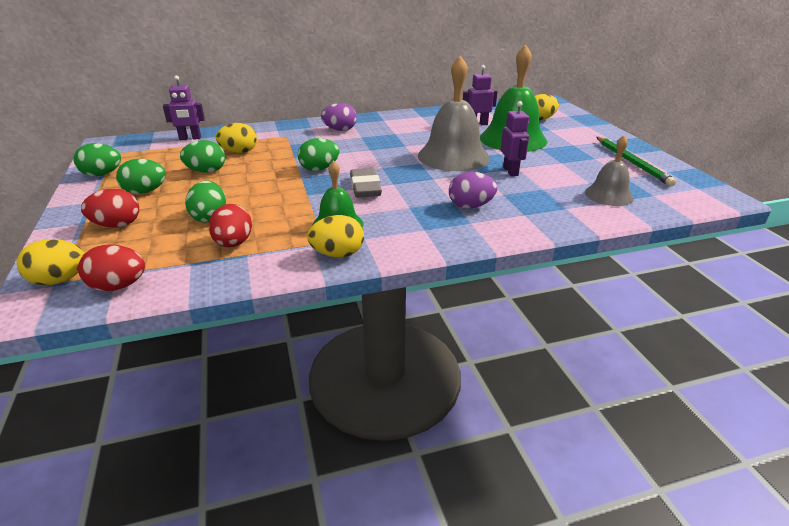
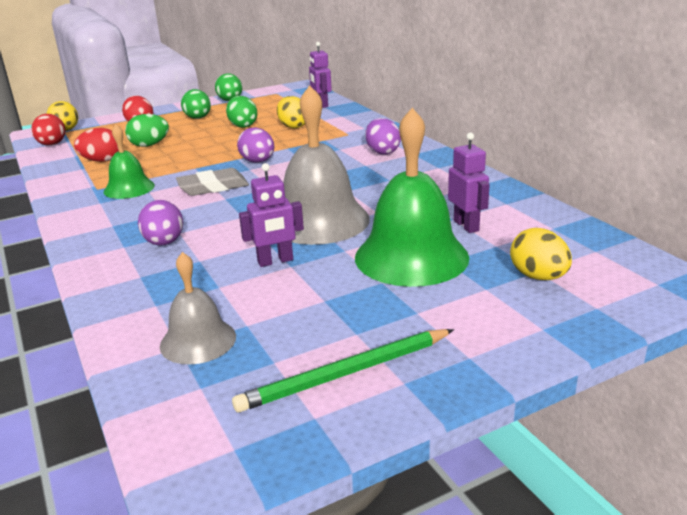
camera: 80 degrees right, 5 degrees down
(319, 169) = (258, 162): green egg -> purple egg
(337, 254) = (73, 196): yellow egg -> none

